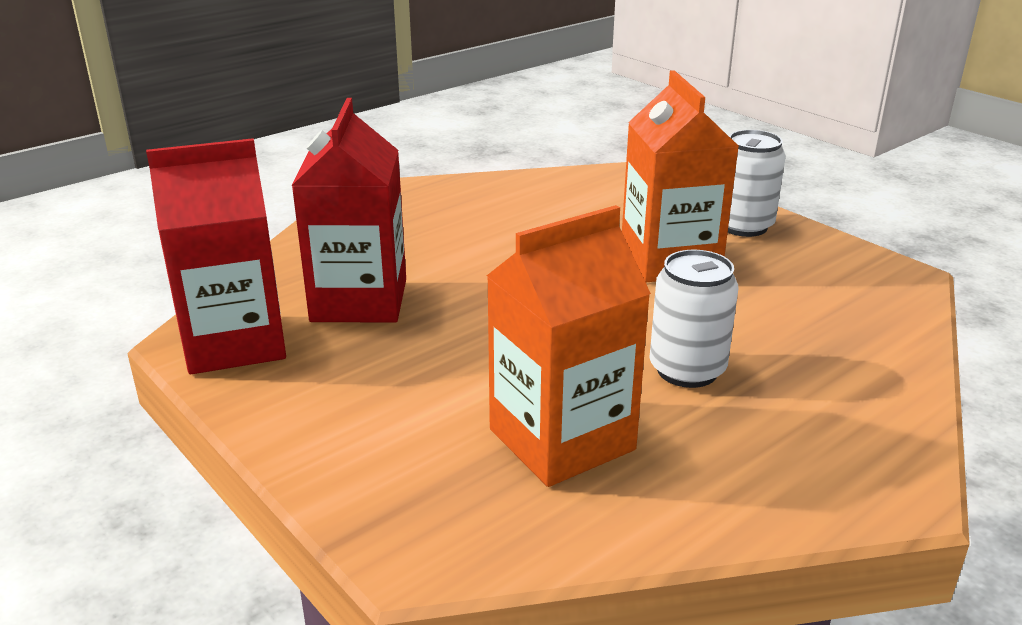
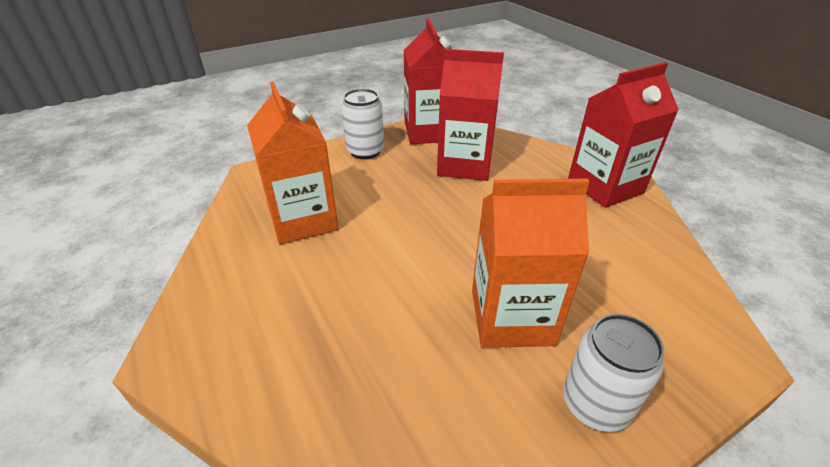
camera: 100 degrees right, 10 degrees up
(406, 204) = (605, 186): none -> red carton
(687, 370) = (345, 285): white can -> white can (365, 151)

